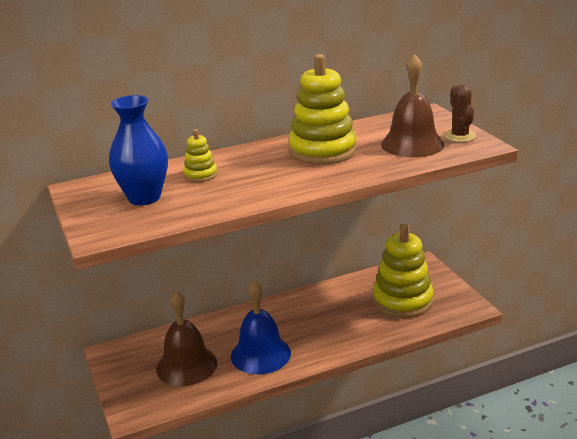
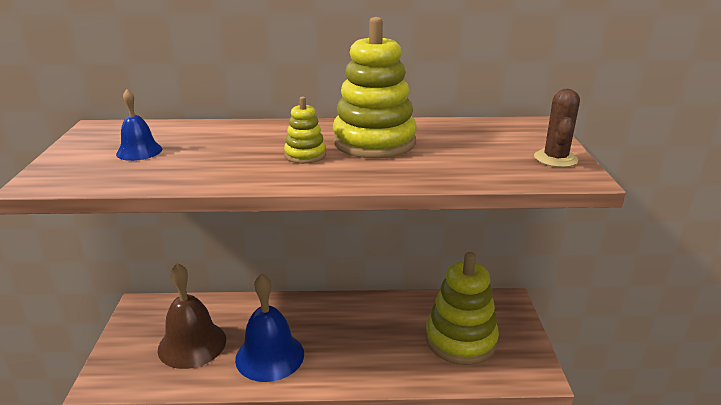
camera: 20 degrees right, 0 degrees up
(144, 198) = (139, 151): blue vase -> blue bell
(200, 175) = (221, 140): yellow stacking toy -> yellow stacking toy (305, 155)
(412, 144) = (486, 156): brown bell -> none

